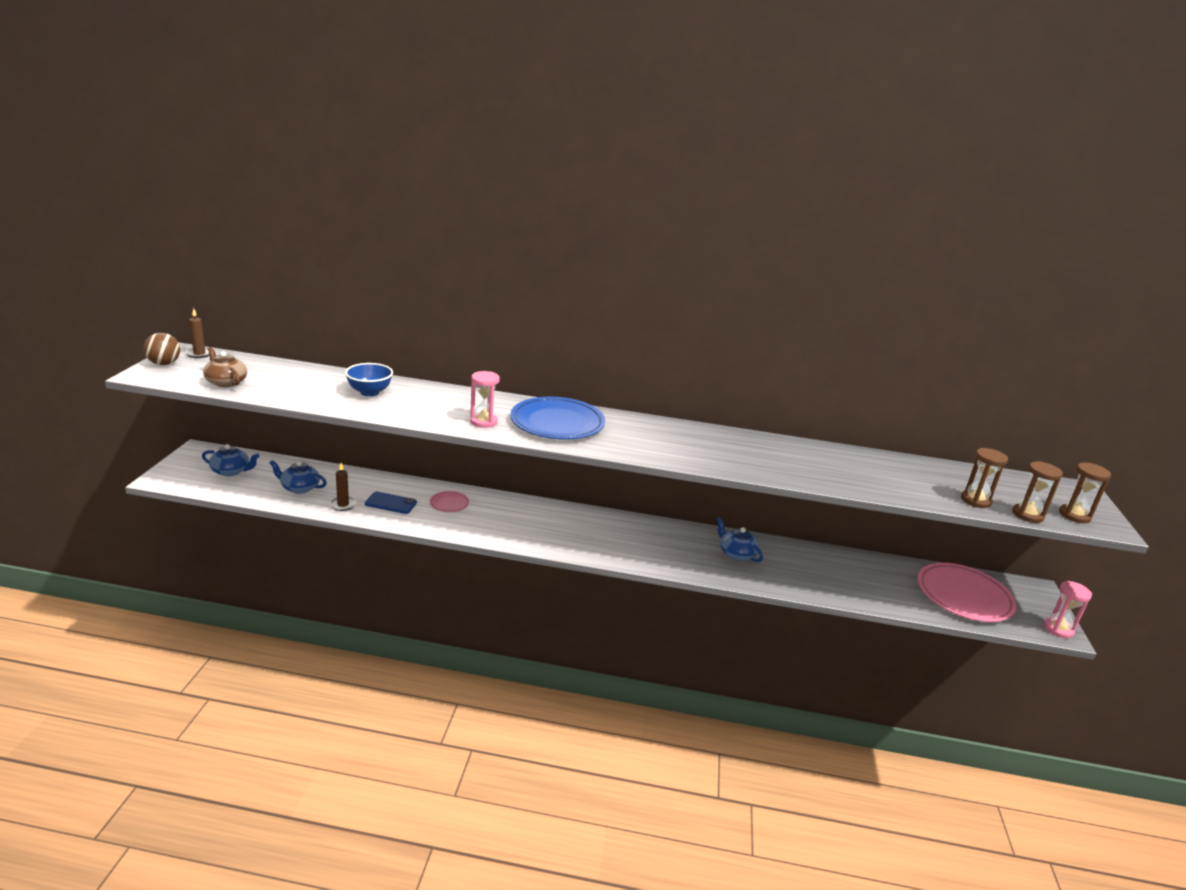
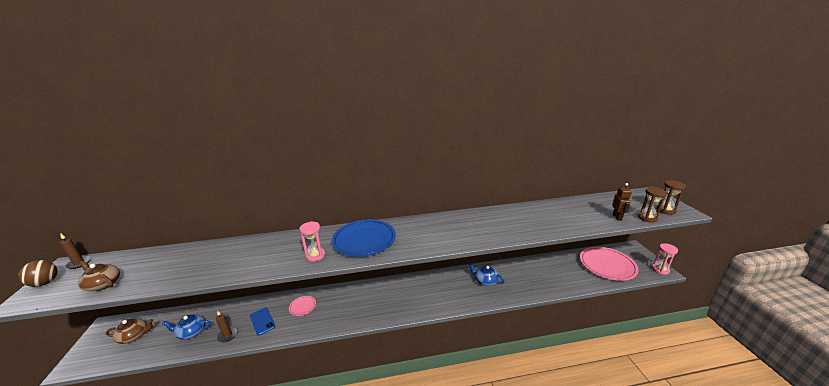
camera: 15 degrees left, 0 degrees up
(231, 471) = (134, 336): blue teapot -> brown teapot
(369, 392) = (225, 256): blue bowl -> none
(391, 503) = (262, 321): blue phone -> blue phone turned 60 degrees clockwise
(975, 500) = (617, 217): brown hourglass -> brown robot

